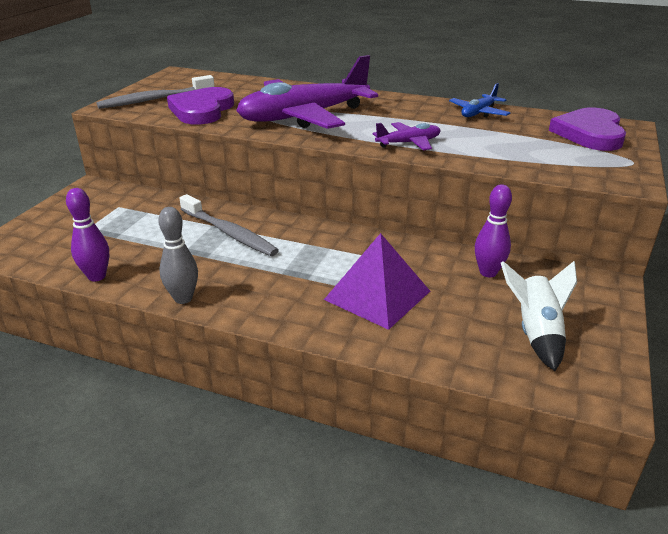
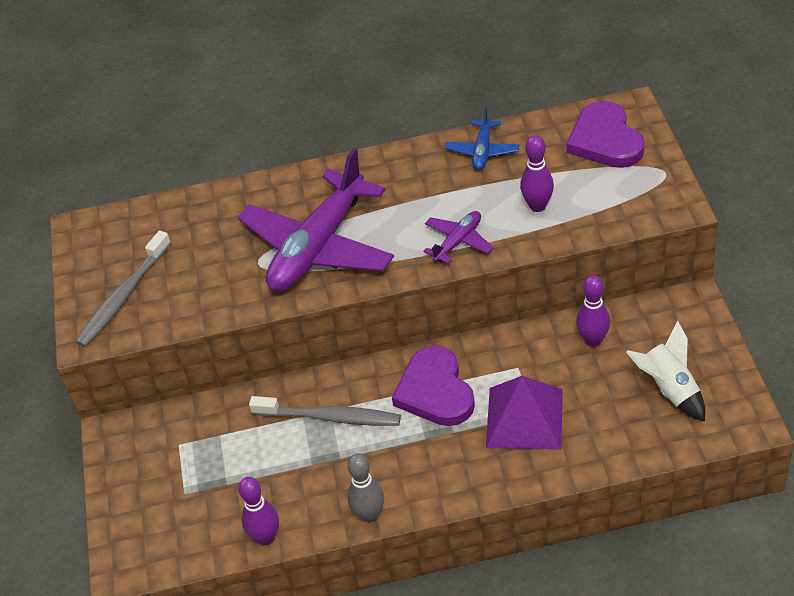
camera: 25 degrees left, 15 degrees up
(202, 110) = (199, 290): purple heart -> purple heart (435, 391)
(495, 146) = (537, 206): none -> purple bowling pin

